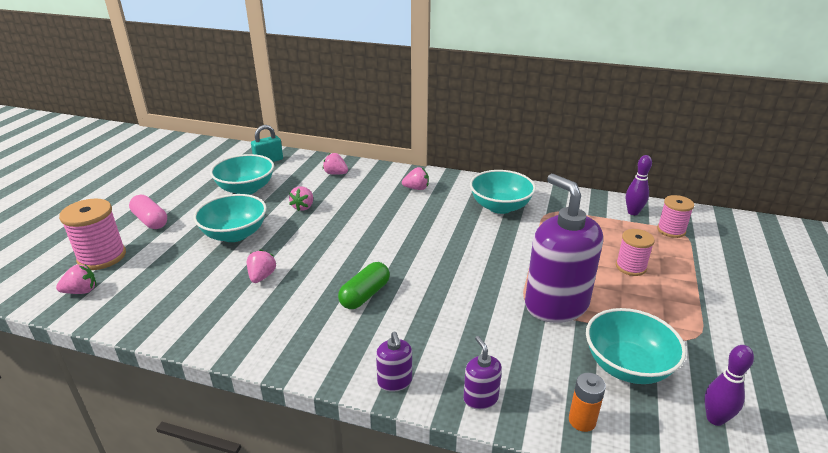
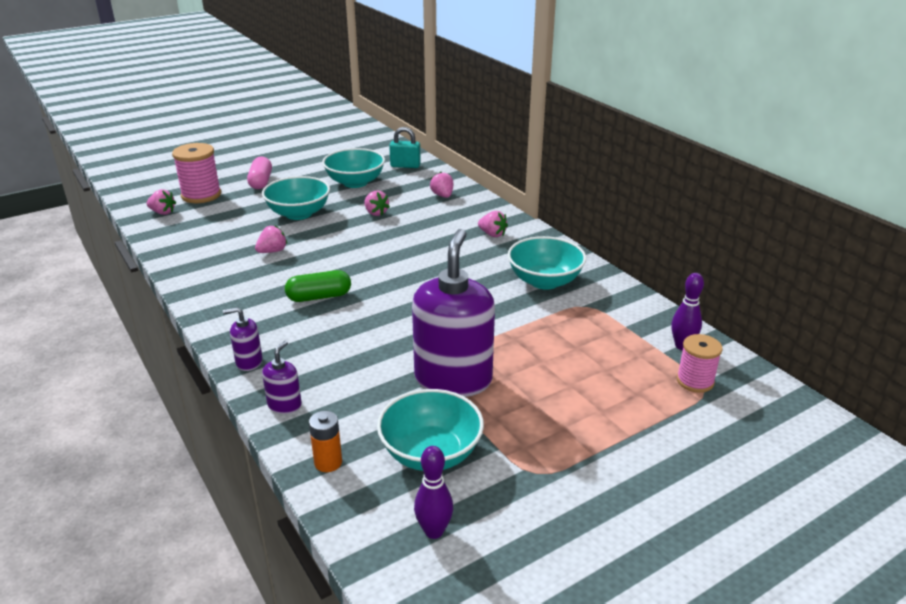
camera: 40 degrees right, 0 degrees up
(303, 207) = (376, 213): pink strawberry -> pink strawberry turned 90 degrees counterclockwise
(395, 381) = (249, 362): purple soap dispenser -> purple soap dispenser turned 60 degrees clockwise
(630, 267) = (582, 388): pink spool -> none

